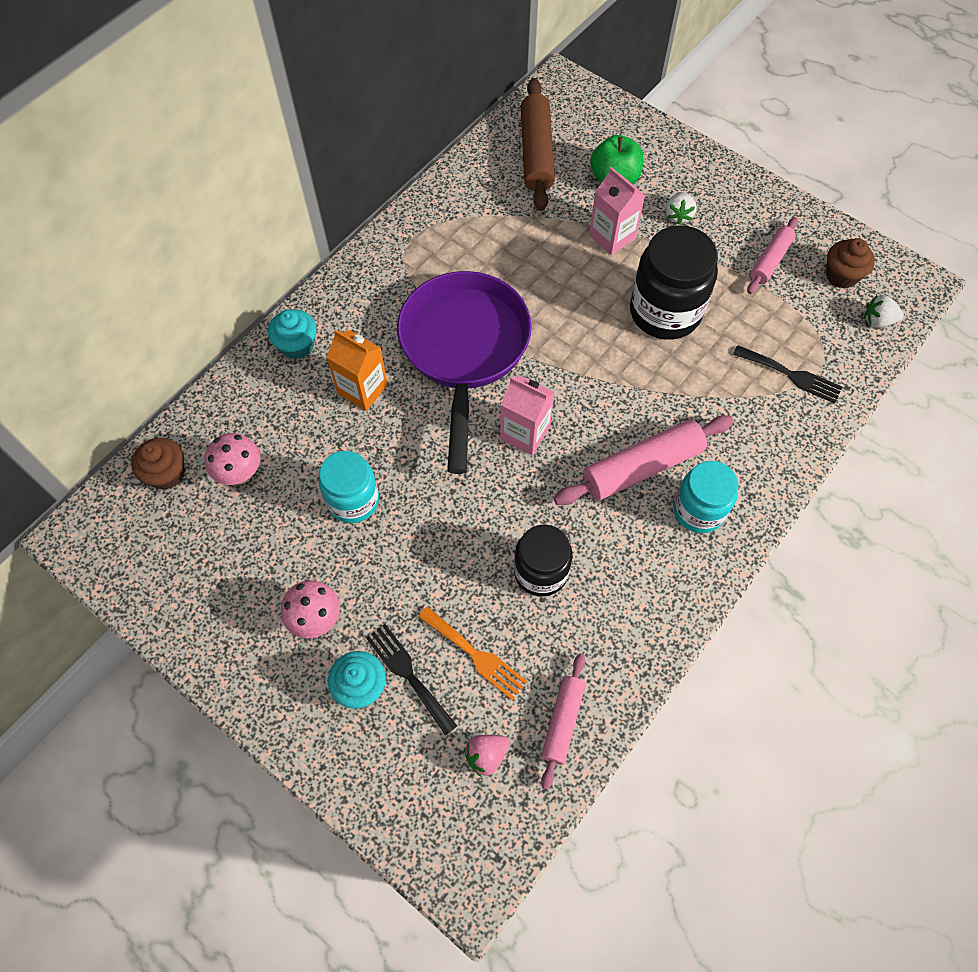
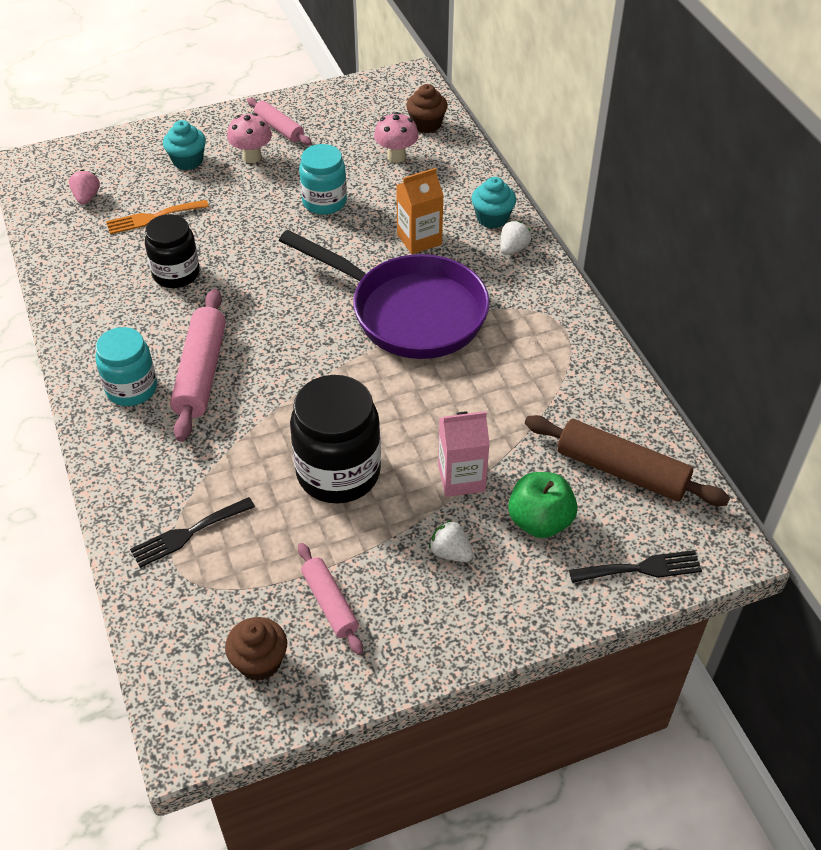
camera: 120 degrees right, 15 degrees down
(408, 674) = (173, 183): black fork -> black fork (641, 568)
(525, 433) = (297, 315): pink carton -> none
(563, 721) = (67, 239): pink rolling pin -> pink rolling pin (279, 128)
(877, 320) = (180, 657): white strawberry -> white strawberry (513, 248)

